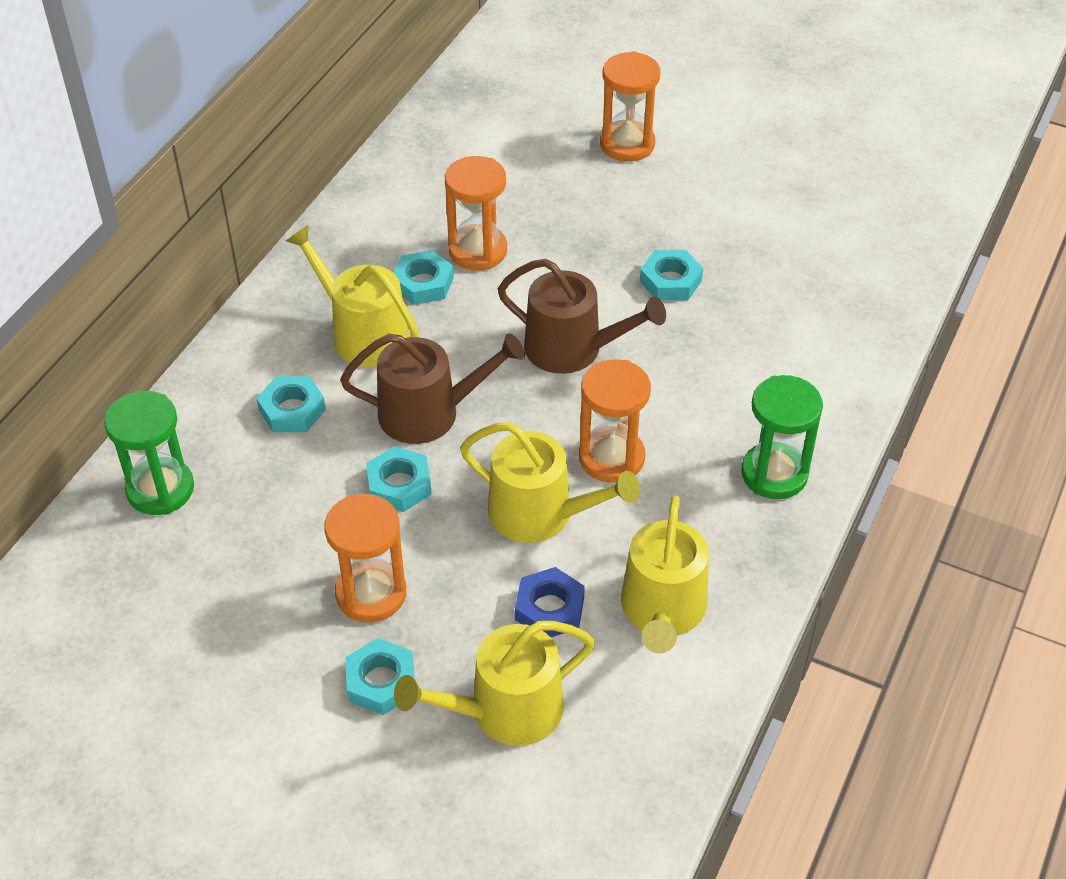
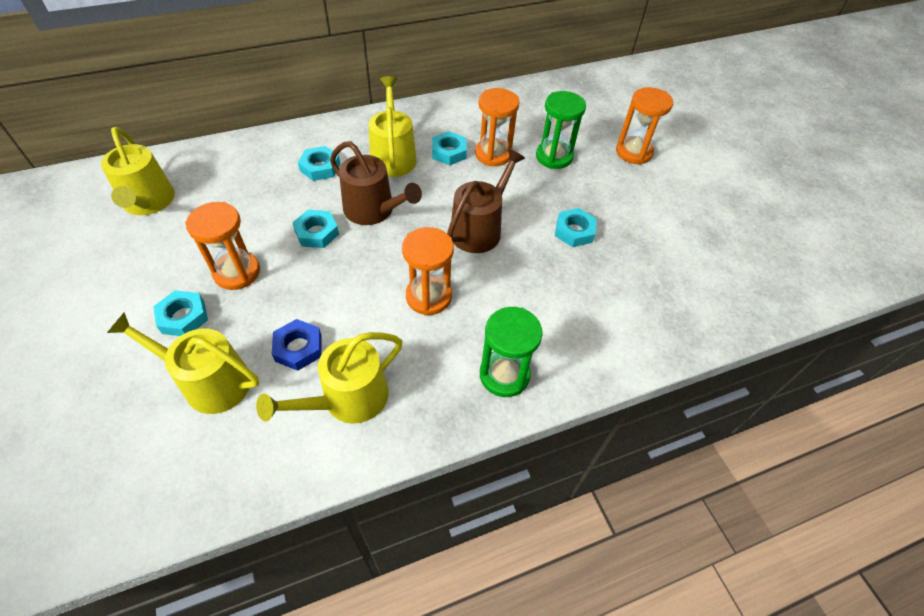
camera: 40 degrees right, 5 degrees up
(160, 489) = (227, 163): green hourglass -> green hourglass (554, 157)
(540, 514) = (358, 297): yellow watering can -> yellow watering can (148, 202)
(572, 349) = (479, 229): brown watering can -> brown watering can turned 120 degrees counterclockwise

